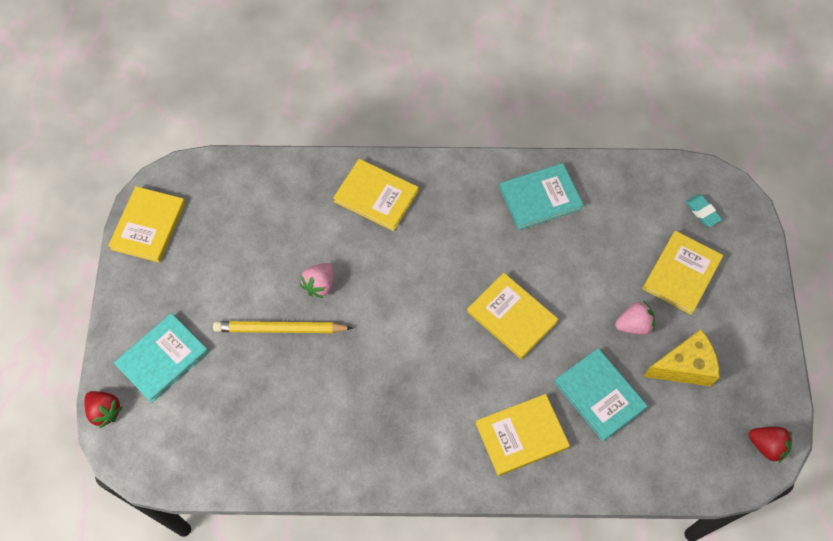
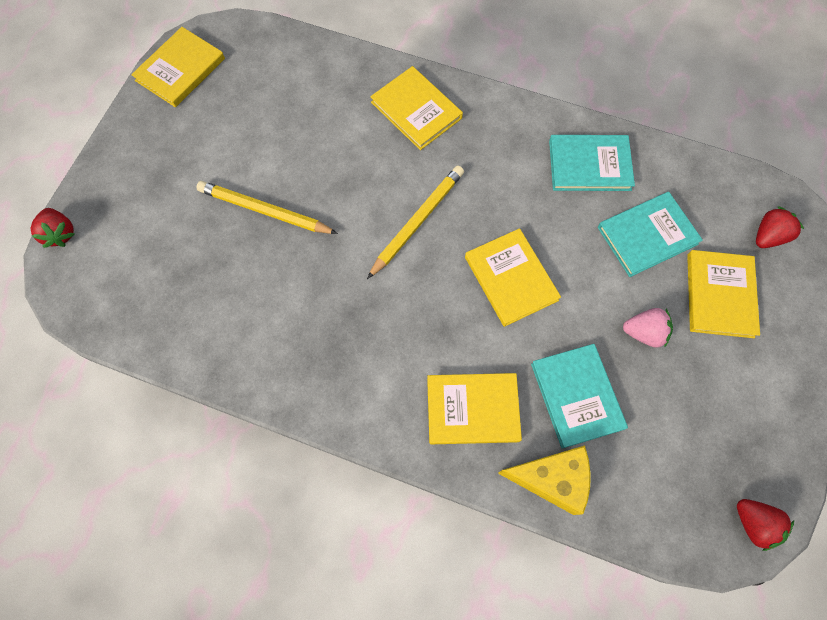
camera: 20 degrees right, 5 degrees up
(162, 358) = (137, 201): turquoise book -> turquoise book (647, 236)
(319, 285) = (322, 179): pink strawberry -> none
(416, 294) = (418, 221): none -> yellow pencil
(681, 274) = (720, 295): yellow book -> yellow book turned 45 degrees counterclockwise
(684, 367) = (686, 398): yellow cheese -> yellow cheese (551, 479)
(702, 212) = (768, 236): turquoise eraser -> red strawberry

